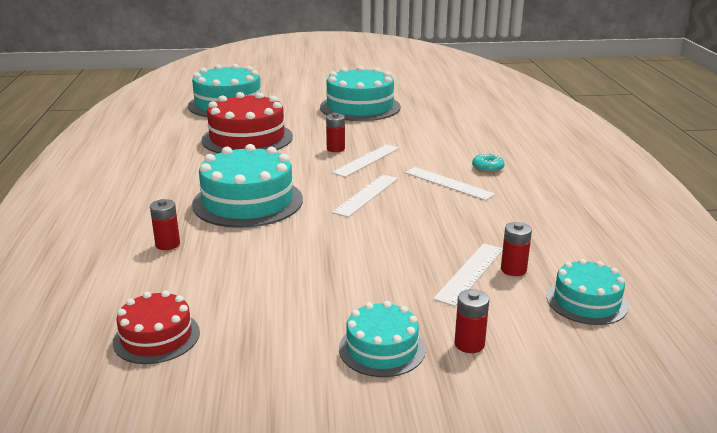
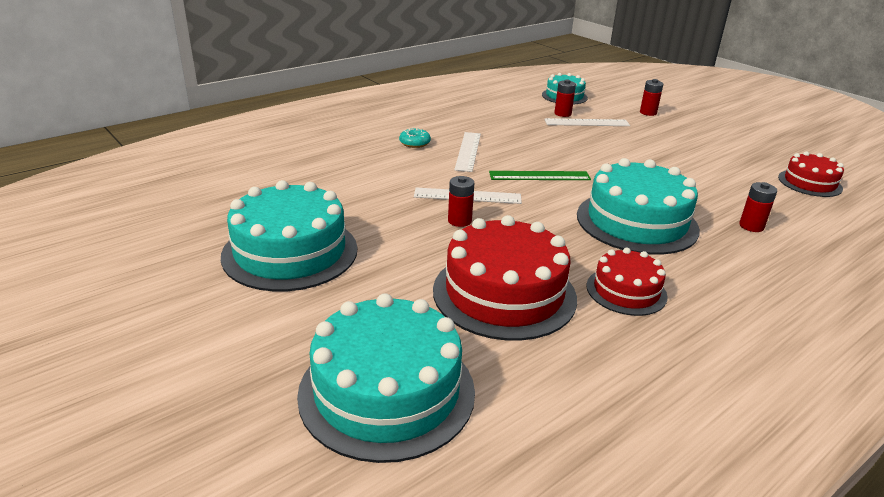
camera: 125 degrees left, 5 degrees up
(195, 166) = (626, 291): none -> red cake
(366, 195) = (539, 176): white ruler -> green ruler
(382, 349) = (690, 128): turquoise cake -> none

